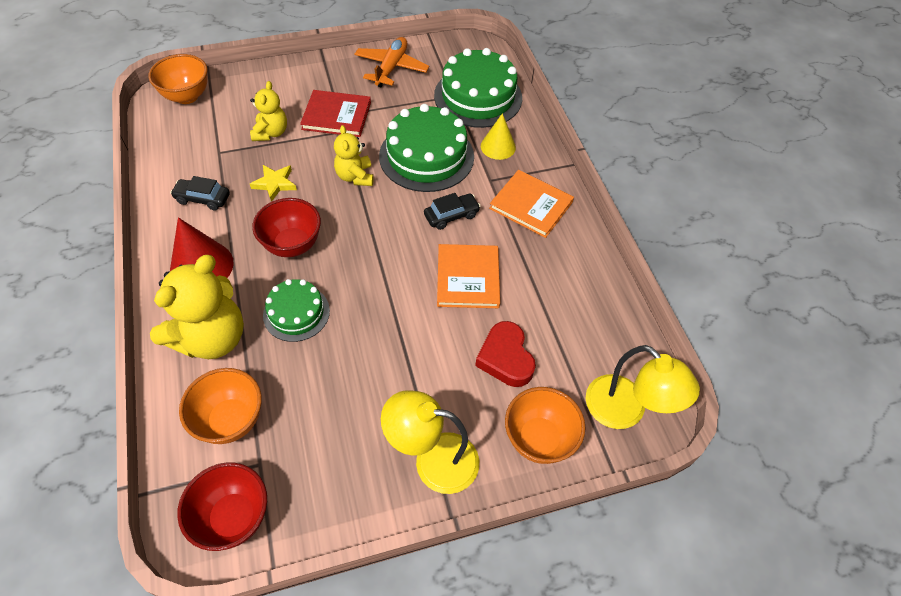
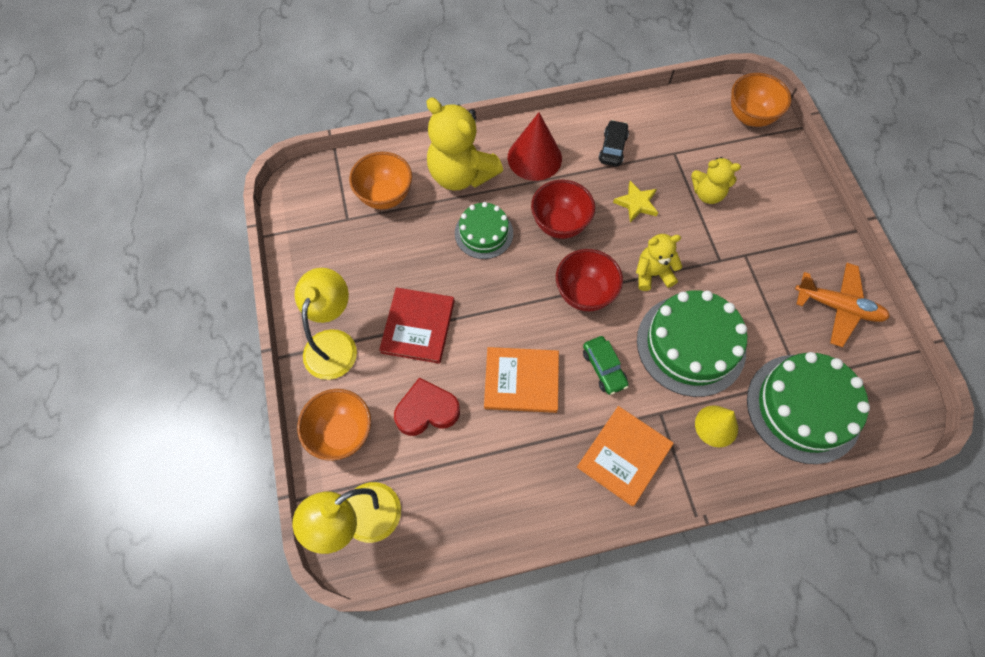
camera: 95 degrees right, 10 degrees up
(234, 517) = (308, 207): red bowl -> red bowl (584, 294)
(336, 116) = (743, 252): red book -> red book (418, 326)
(451, 215) = (604, 368): black car -> green car

